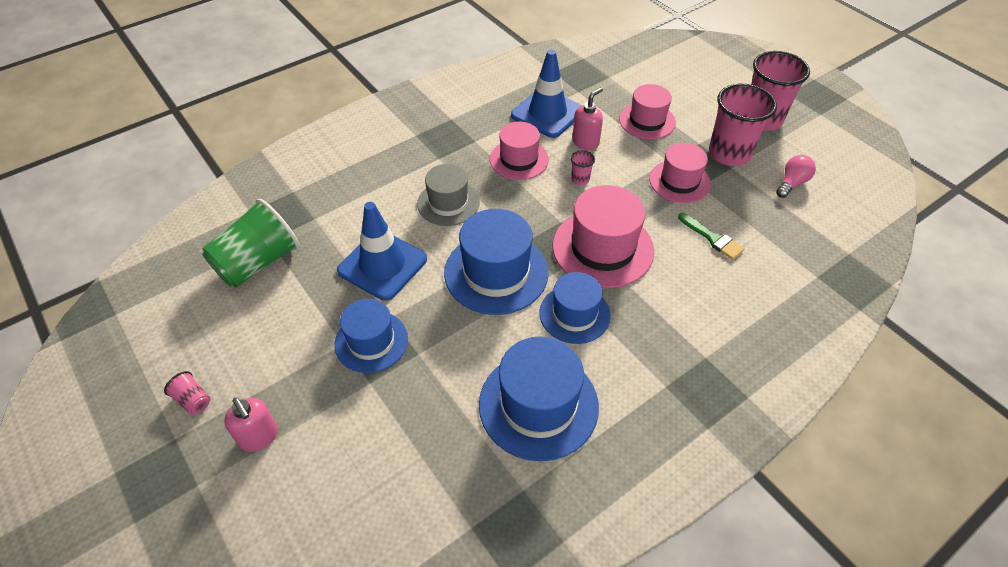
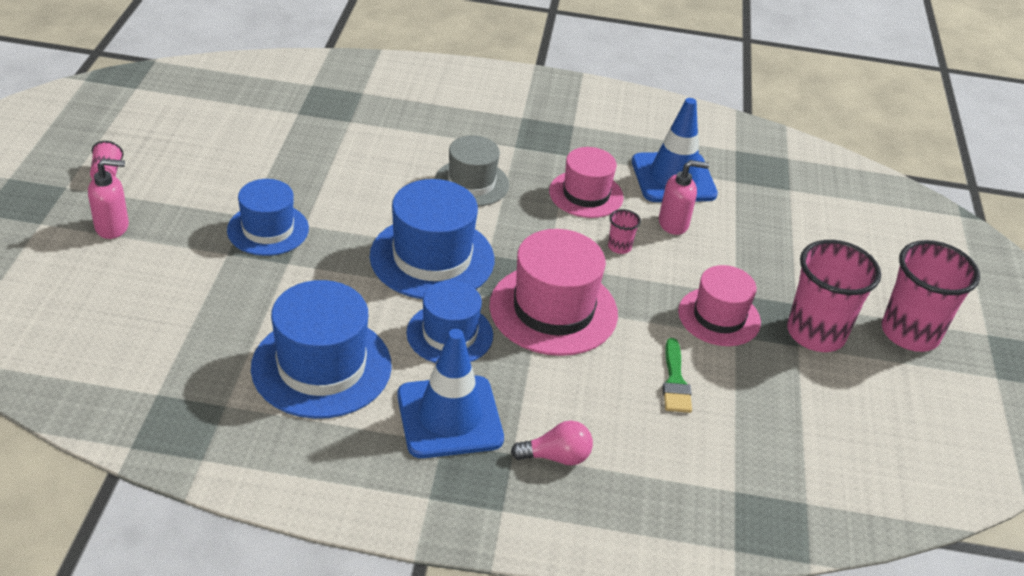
camera: 40 degrees right, 10 degrees down
(258, 262) = (268, 122): green cup -> none
(259, 437) = (112, 227): pink soap dispenser -> pink soap dispenser turned 105 degrees counterclockwise
(382, 265) = (352, 187): blue traffic cone -> blue traffic cone (449, 417)
(647, 121) = (769, 249): pink hat -> none
(792, 183) = (846, 405): pink light bulb -> pink light bulb (556, 457)

